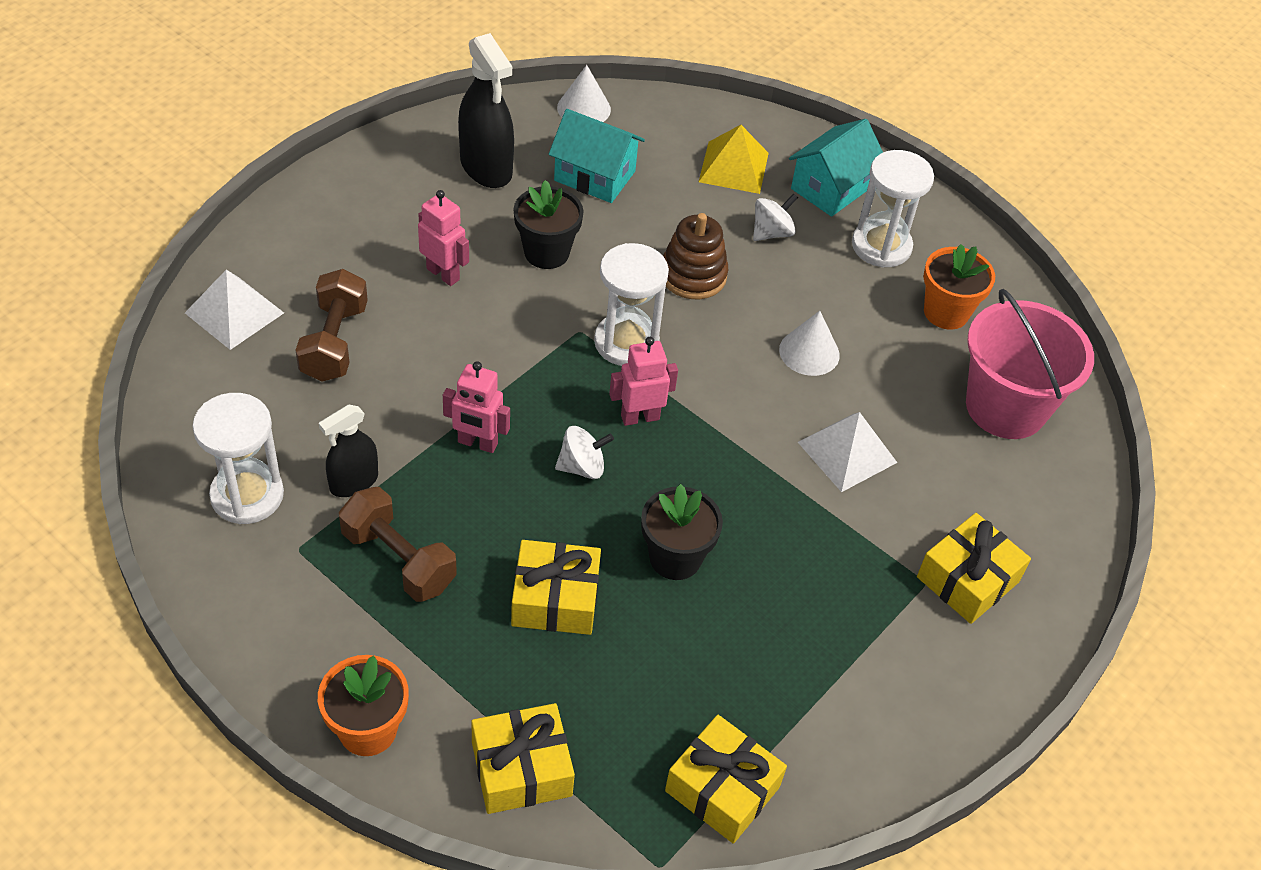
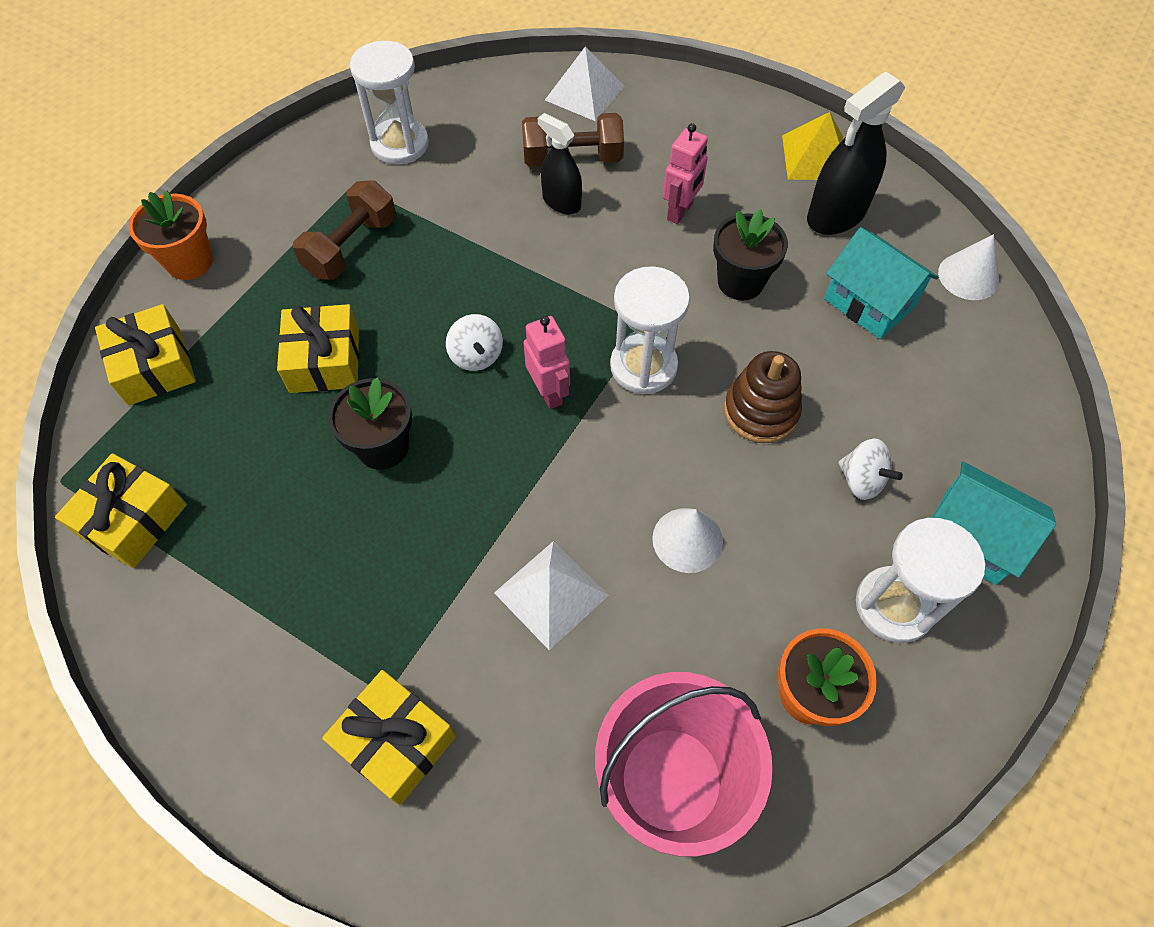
camera: 85 degrees right, 10 degrees up
(354, 482) = (425, 203): black spray bottle -> black spray bottle (561, 202)
(477, 443) = (486, 274): pink robot -> none
(595, 176) = (869, 302): turquoise house -> turquoise house turned 60 degrees counterclockwise
(734, 167) = (951, 428): yellow pyramid -> yellow pyramid (815, 157)

